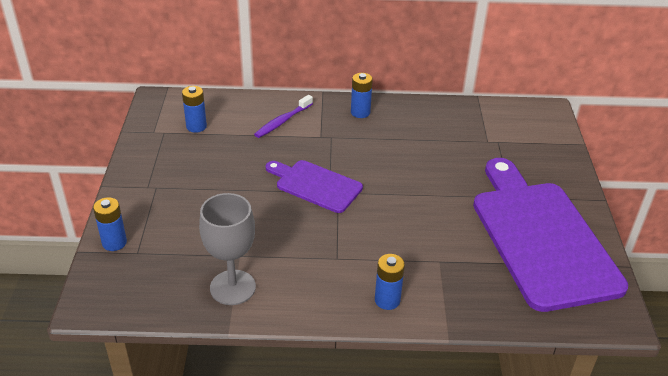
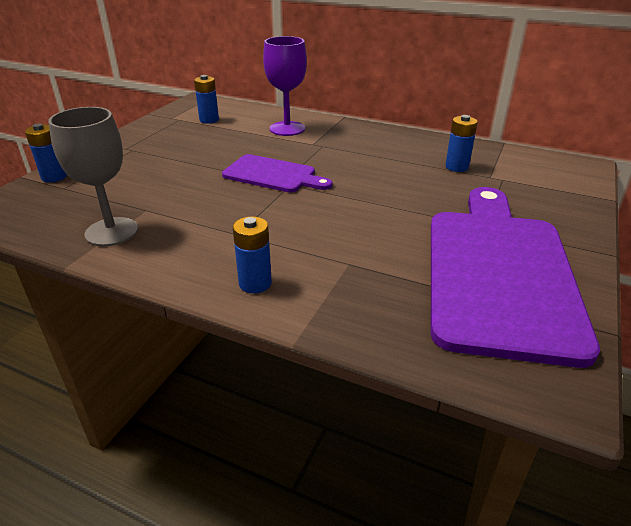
camera: 25 degrees right, 5 degrees down
(282, 121) = (287, 129): purple toothbrush -> purple goblet
(315, 185) = (273, 175): purple cutting board -> purple cutting board turned 150 degrees clockwise
(360, 112) = (367, 135): blue battery -> blue battery (456, 167)

